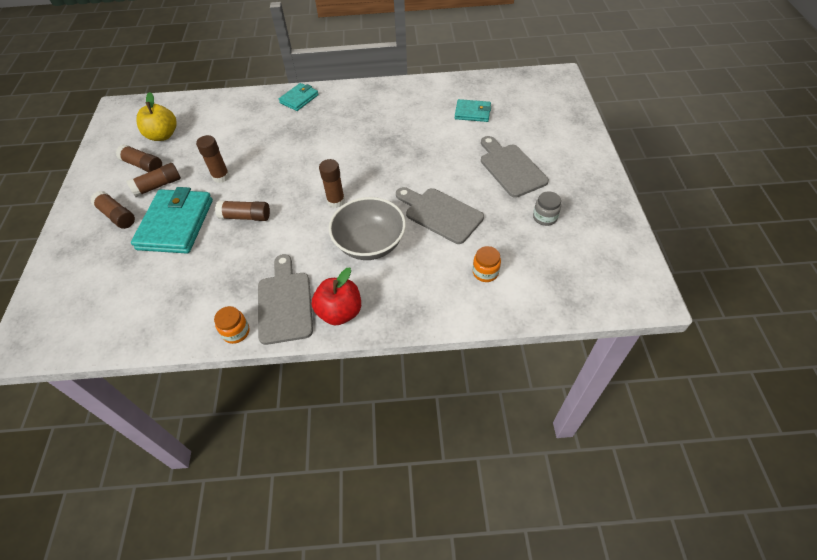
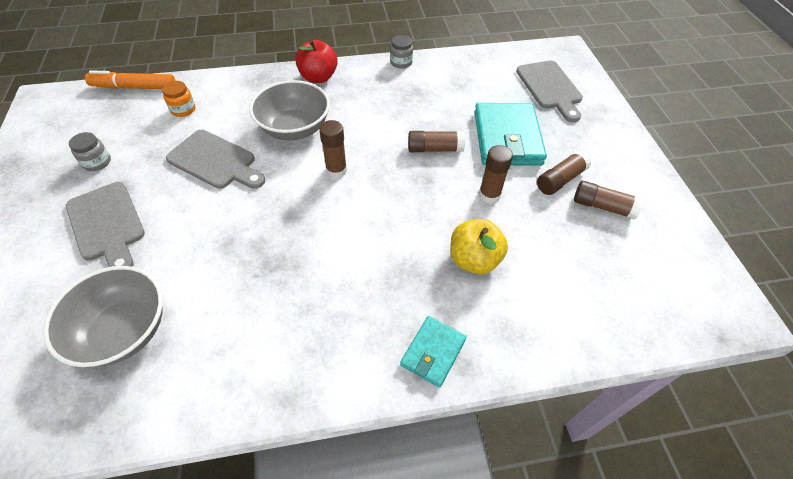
camera: 170 degrees right, 0 degrees up
(117, 216) = (578, 144): brown glue stick -> none
(163, 135) = (615, 257): yellow apple -> yellow apple (474, 259)
(236, 332) = (401, 62): orange jar -> grey jar
(285, 303) = (367, 81): grey cutting board -> grey cutting board (550, 88)
(472, 113) = (124, 331): turquoise wallet -> grey bowl
(551, 307) = (134, 87): none -> orange marker

